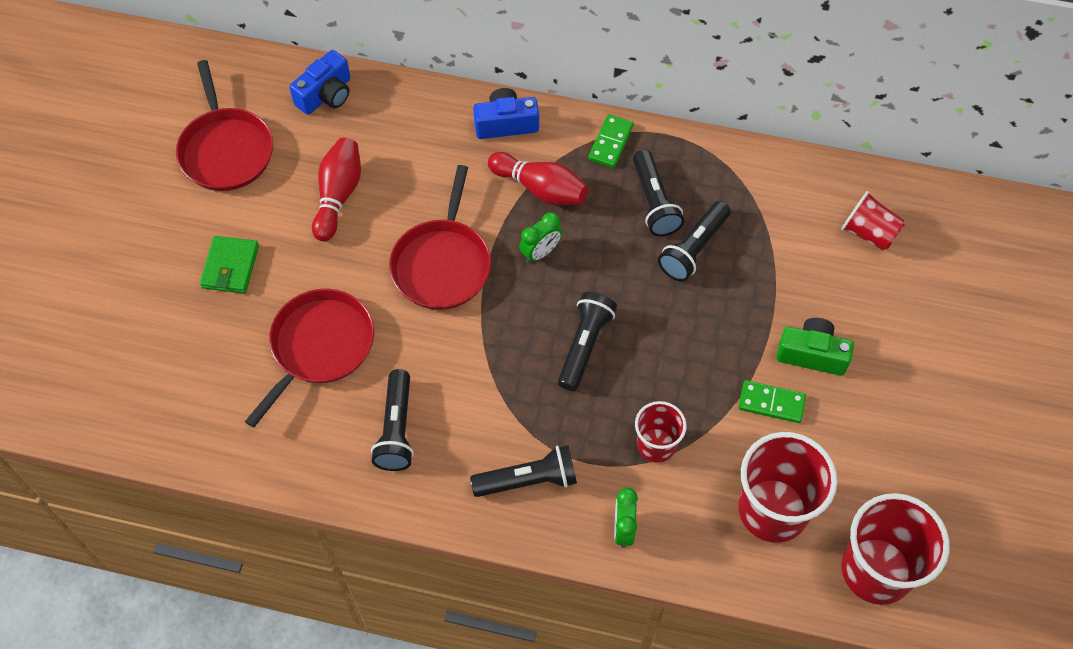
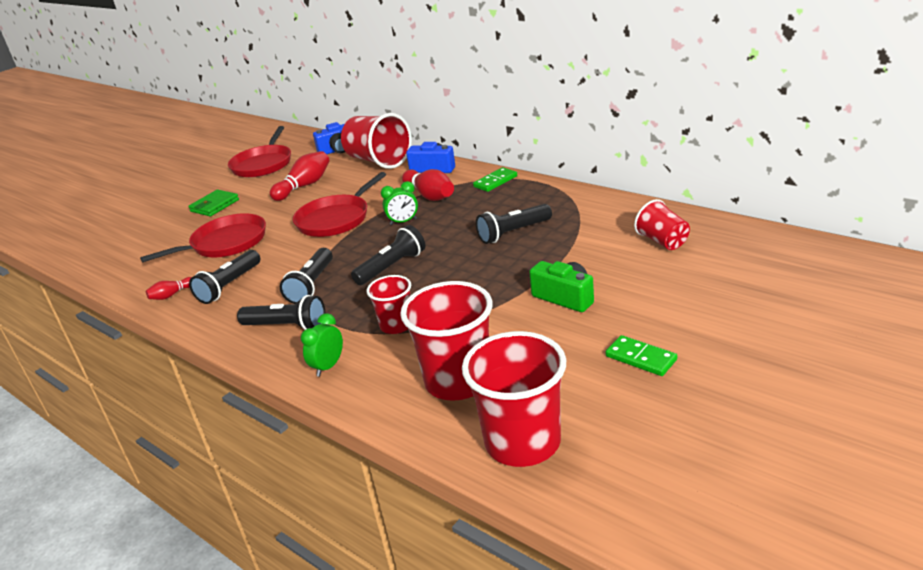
camera: 30 degrees right, 30 degrees down
(329, 465) = (171, 295): none -> red bowling pin
(410, 116) = (378, 161): none -> red cup
(654, 202) = (503, 209): black flashlight -> black flashlight (312, 285)
(771, 403) = (508, 318): green domino -> green domino (640, 358)

